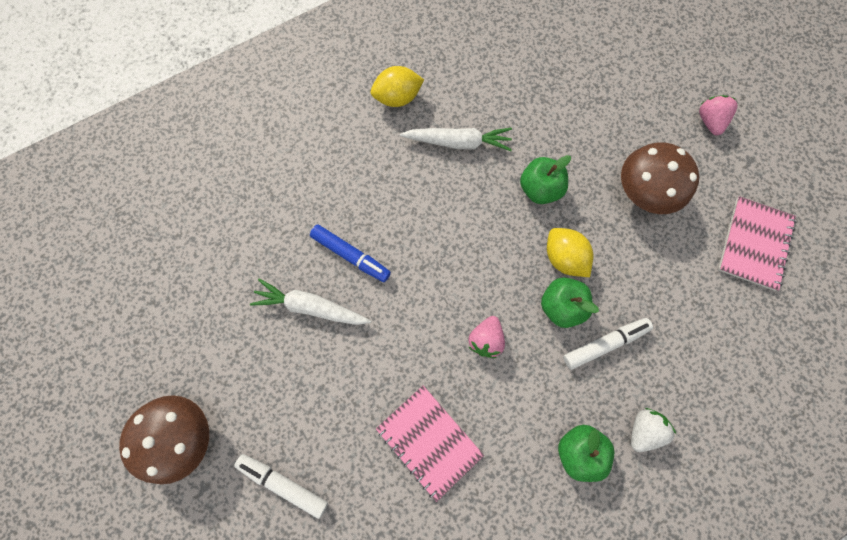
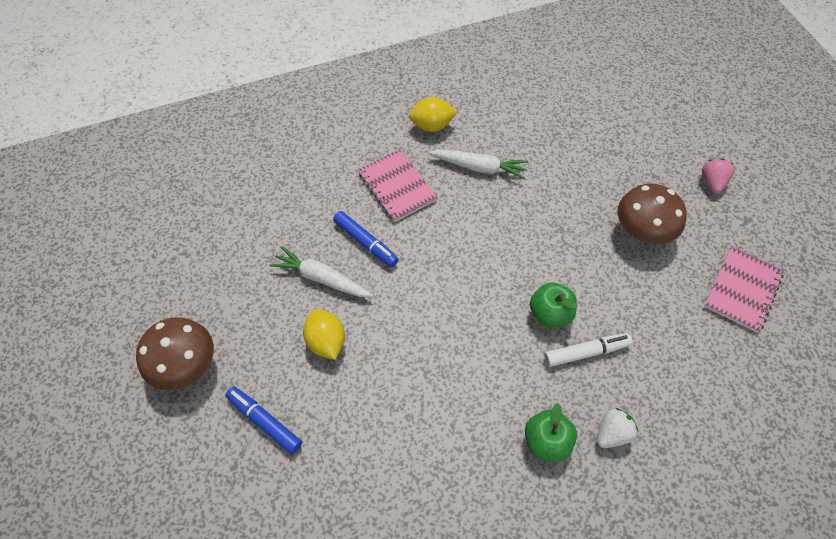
camera: 10 degrees right, 15 degrees down
(283, 483) = (264, 421): white marker -> blue marker
(429, 441) = (406, 408): pink notebook -> pink notebook (397, 187)
(485, 339) = (474, 330): pink strawberry -> none
(539, 189) = (546, 214): green apple -> none
(563, 257) = (559, 274): yellow lemon -> yellow lemon (326, 341)

